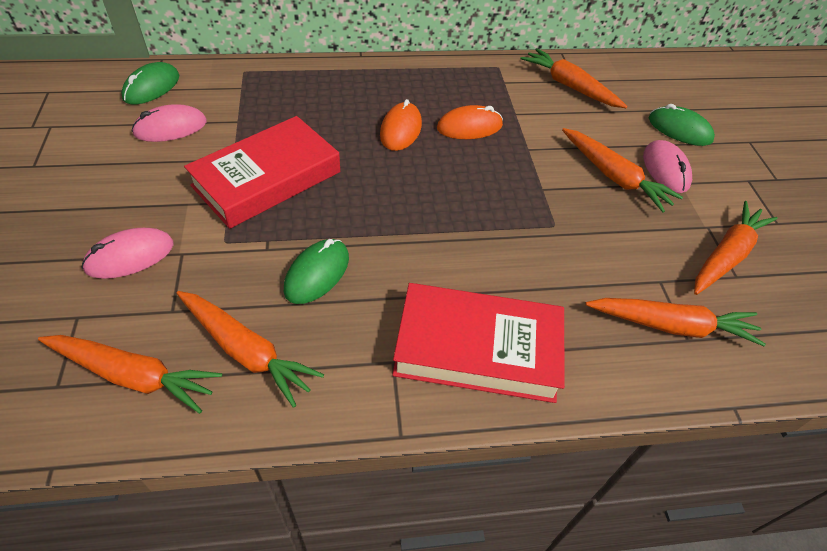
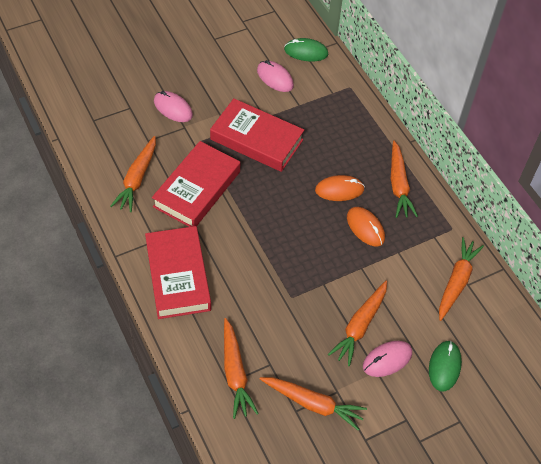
camera: 70 degrees right, 5 degrees up
(134, 376) = (108, 143): orange carrot -> orange carrot (398, 185)
(317, 273) = (197, 189): green mouse -> red book

